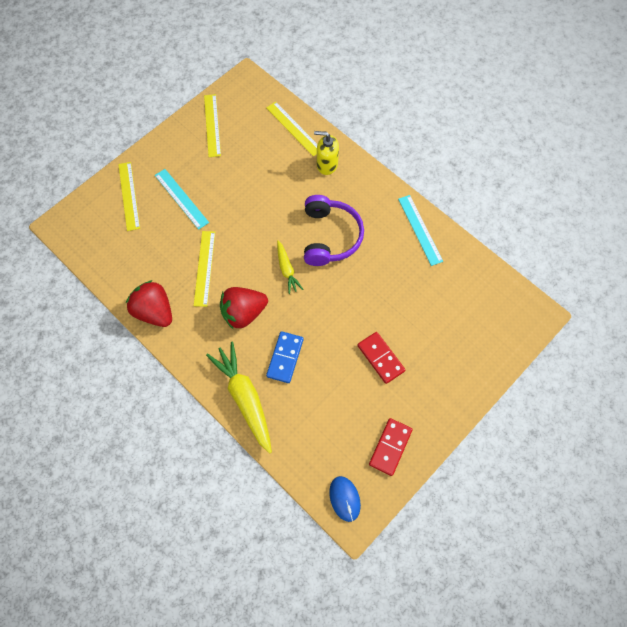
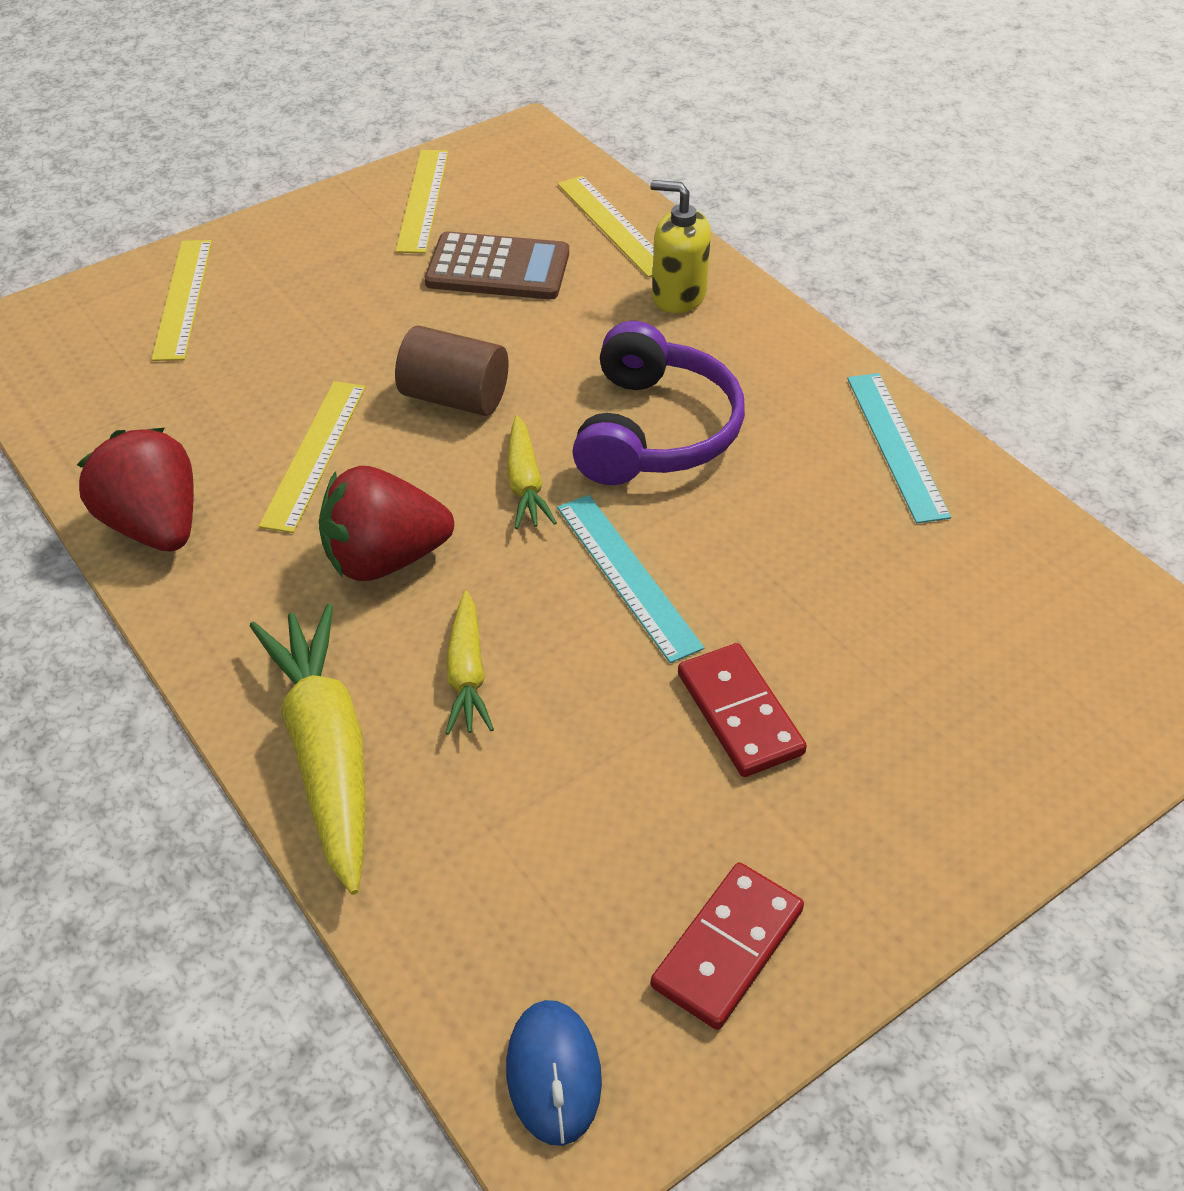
camera: 10 degrees right, 20 degrees down
(181, 198) = (305, 317): turquoise ruler -> turquoise ruler (628, 575)
(251, 231) = (454, 397): none -> brown cylinder
(252, 160) = (498, 268): none -> brown calculator
(285, 358) = (467, 674): blue domino -> yellow carrot

